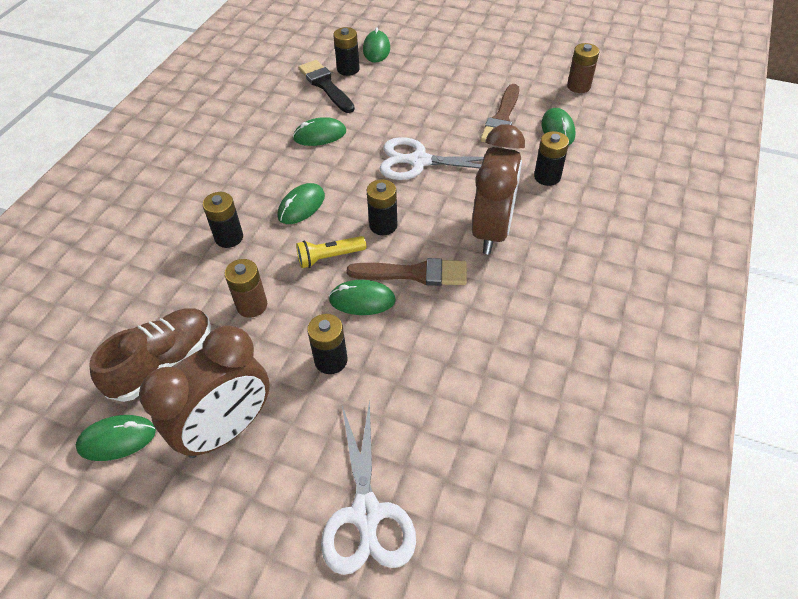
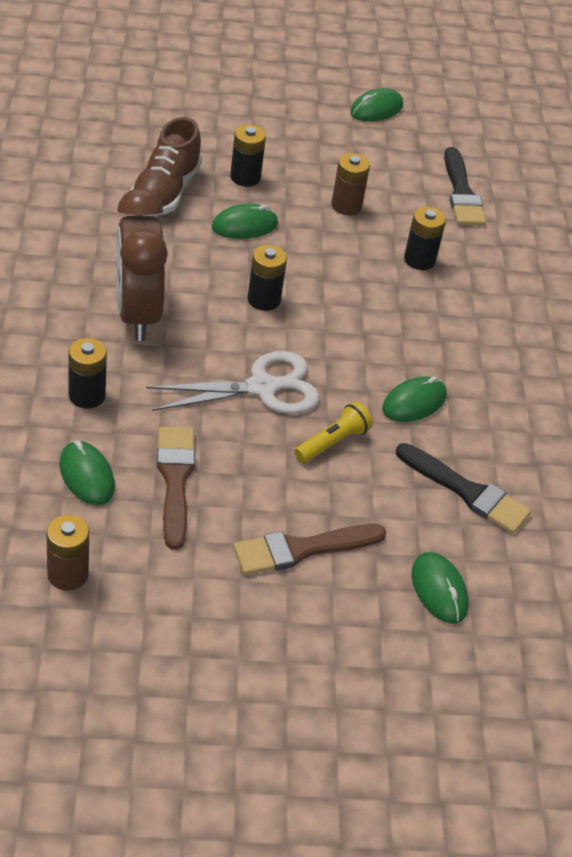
camera: 150 degrees right, 5 degrees down
(129, 300) = (461, 193): none -> black brush
(163, 363) = (387, 155): brown shoe -> brown shoe (165, 192)
(227, 429) = (299, 125): brown clock -> none
(301, 206) = (369, 305): green mouse -> none
(329, 257) = (301, 258): yellow flashlight -> yellow flashlight (332, 442)
(348, 69) = (455, 532): black battery -> none
(366, 514) = (164, 98): white scissors -> none
(414, 273) = (205, 257): brown brush -> brown brush (302, 549)

